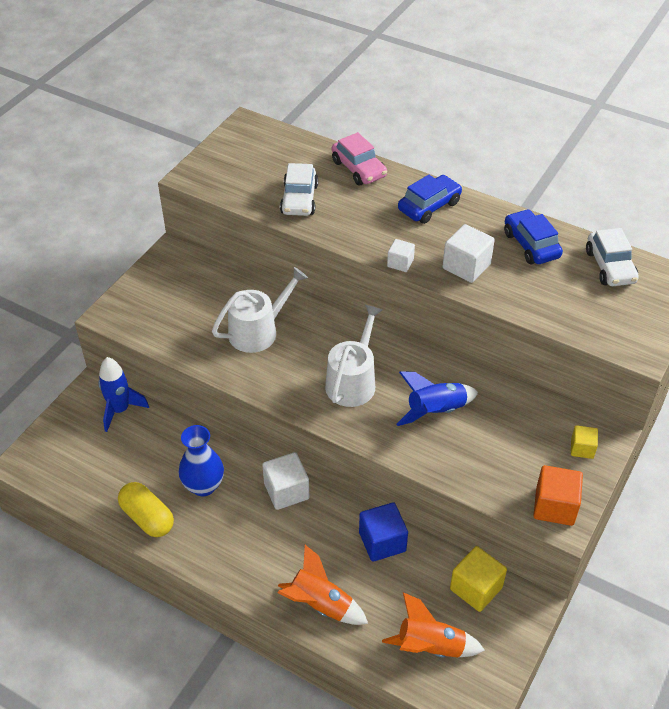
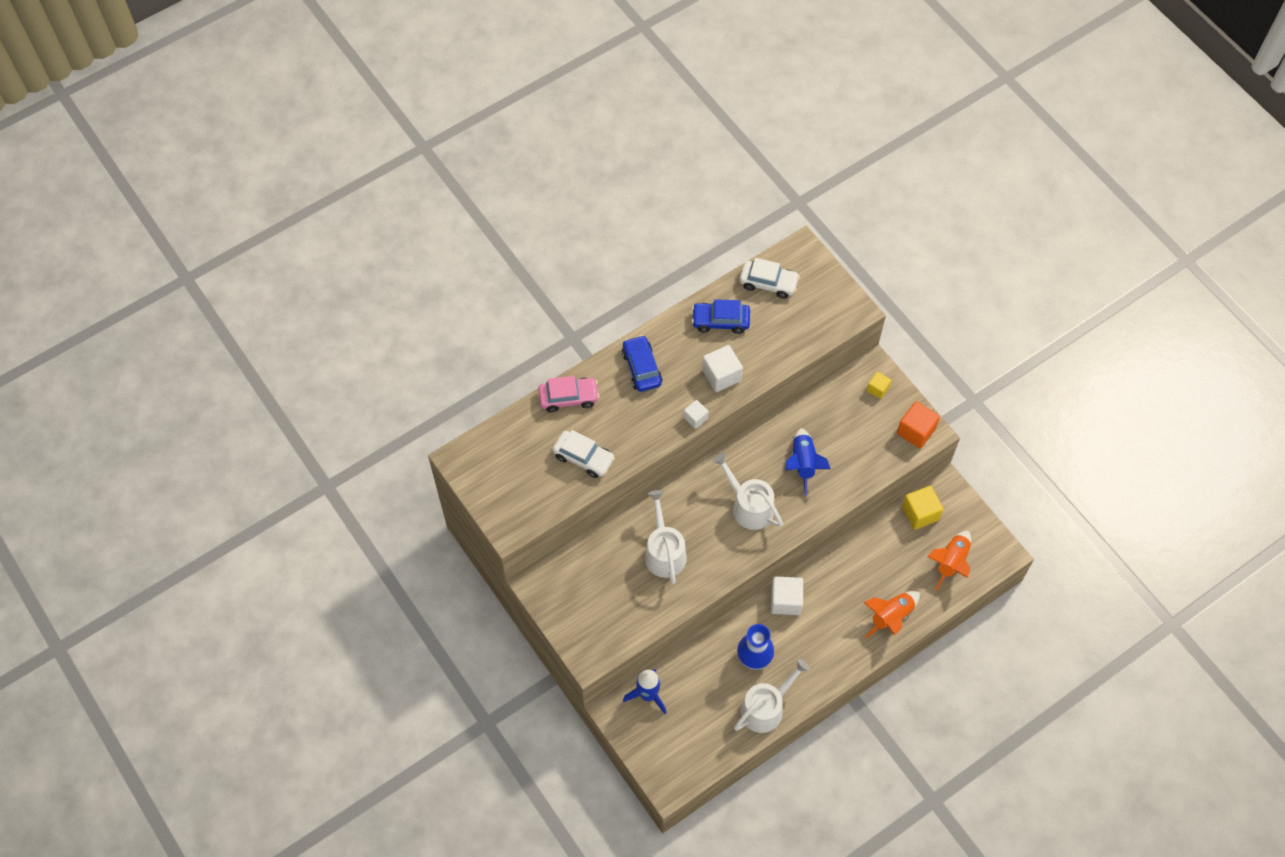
camera: 65 degrees left, 15 degrees up
(147, 518) = (766, 708): yellow capsule -> white watering can
(382, 542) = (858, 555): blue cube -> none

